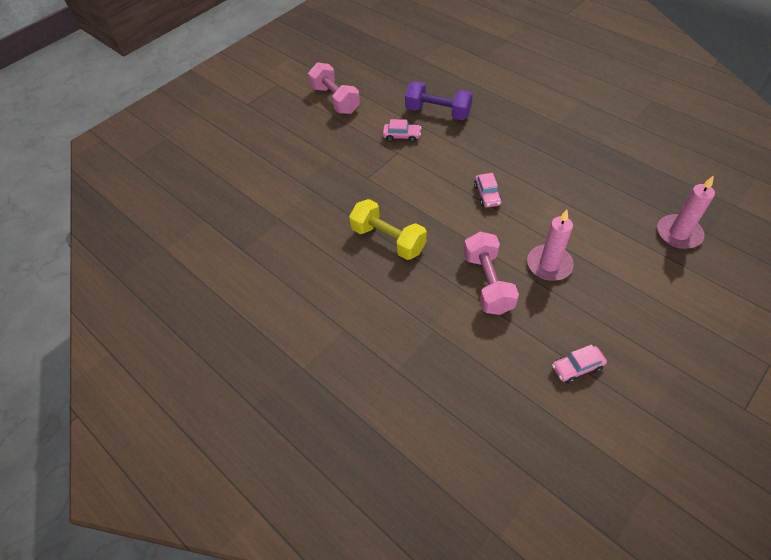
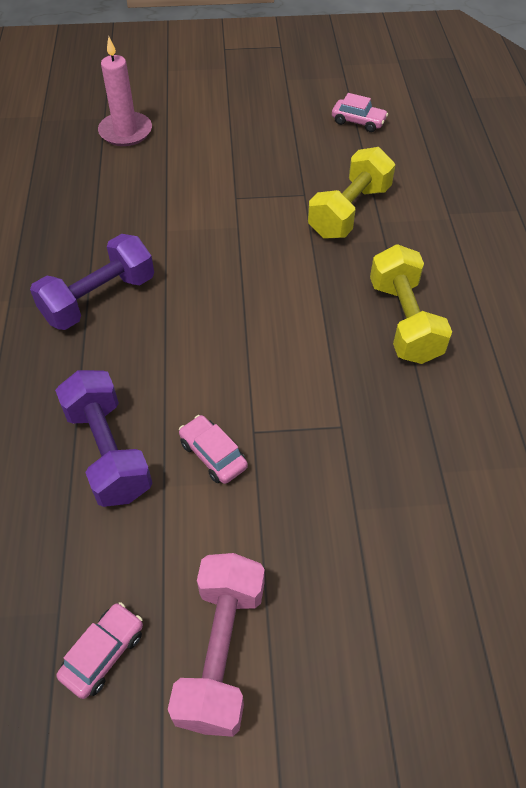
camera: 140 degrees left, 0 degrees up
(487, 195) = (228, 285): pink car -> pink car (103, 653)
(488, 283) = (349, 211): pink dumbbell -> yellow dumbbell
(527, 149) = (99, 299): none -> purple dumbbell
(549, 264) = (271, 186): pink candle -> none

